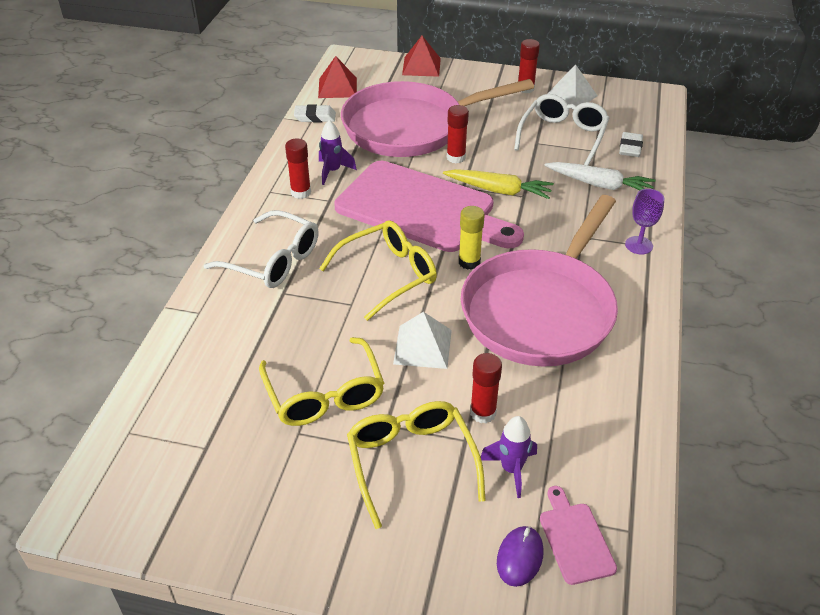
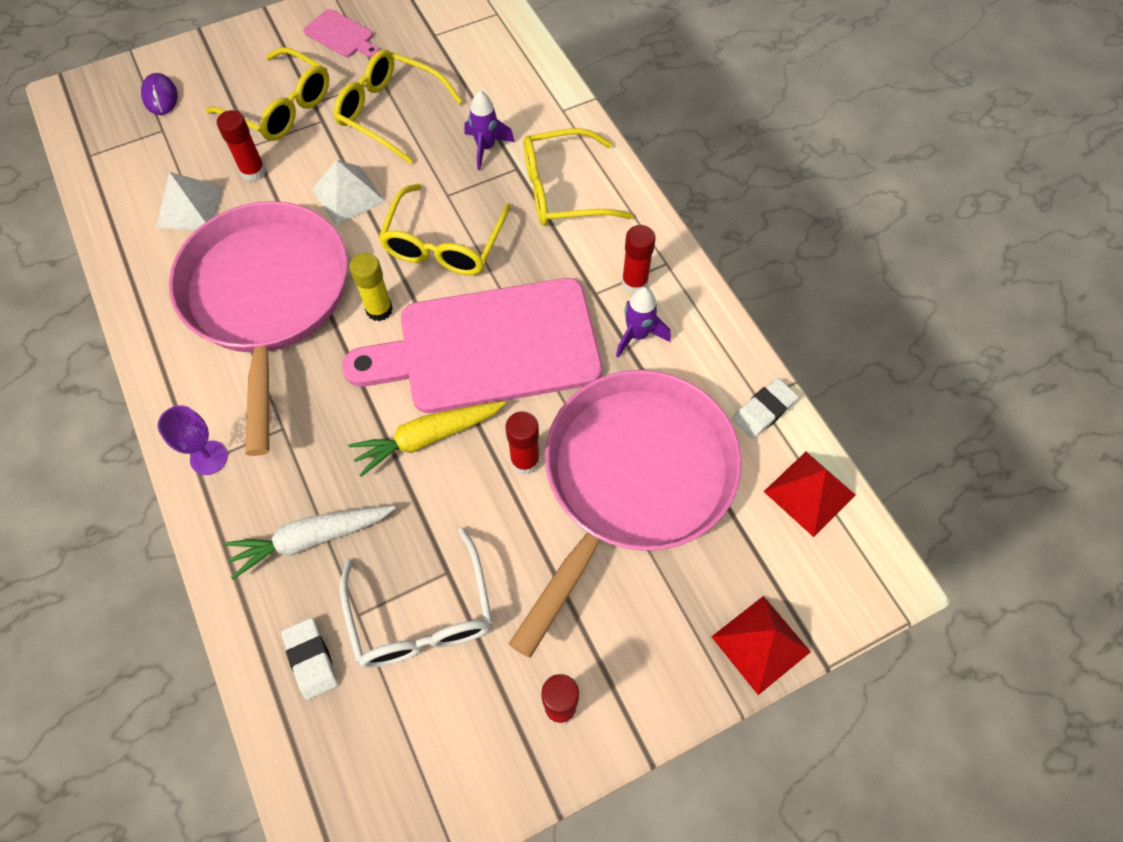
camera: 140 degrees right, 20 degrees up
(273, 261) = (562, 190): white glasses -> yellow glasses
(511, 469) = (202, 145): purple rocket -> purple rocket (486, 148)
(570, 96) = (477, 742): white pyramid -> white pyramid (189, 207)
(575, 539) = (127, 128): pink cutting board -> pink cutting board (341, 35)

